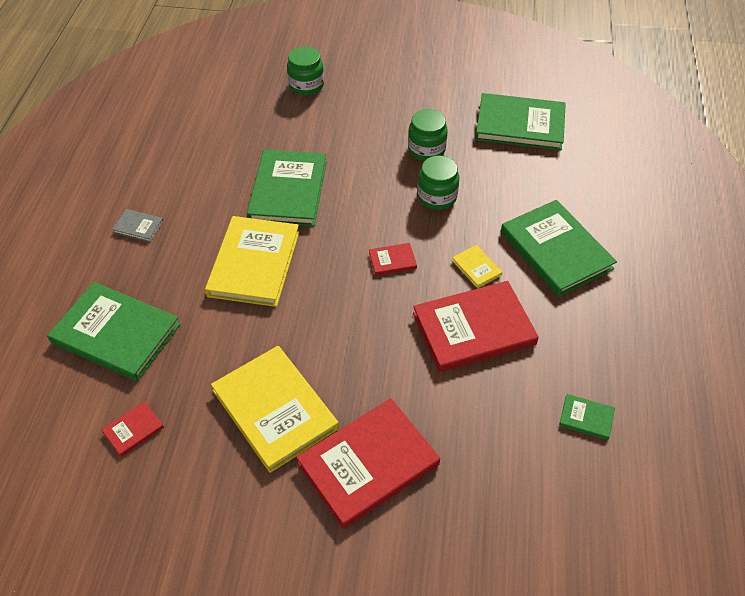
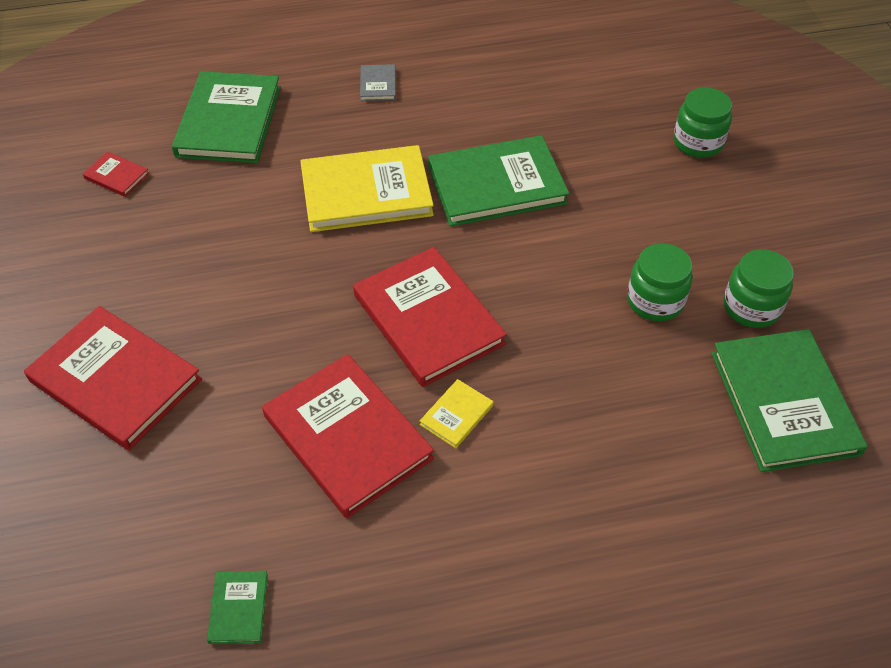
camera: 70 degrees right, 0 degrees up
(275, 410) = (168, 276): yellow book -> none
(392, 260) = (428, 319): red book -> red book, size x2.29
(437, 197) = (568, 336): green jar -> green jar (751, 307)
(556, 250) = (535, 508): green book -> none

